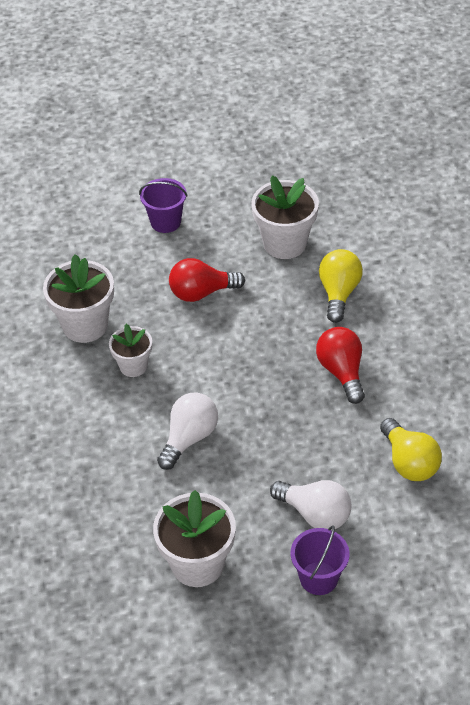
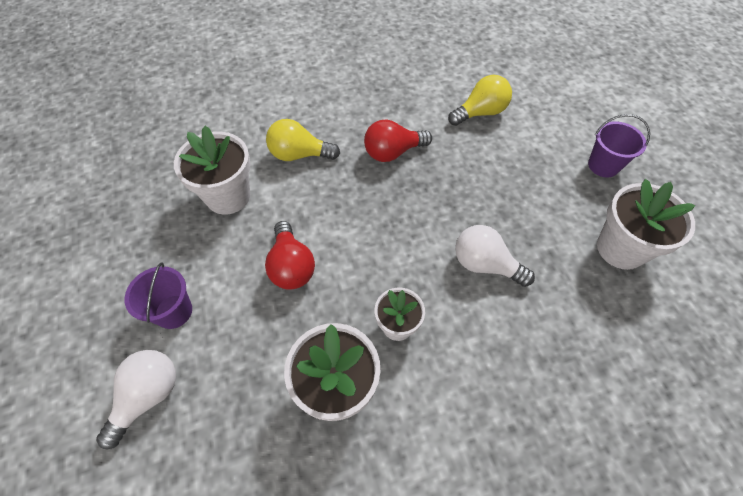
camera: 95 degrees left, 10 degrees up
(315, 514) = (544, 168): white light bulb -> white light bulb (148, 396)

